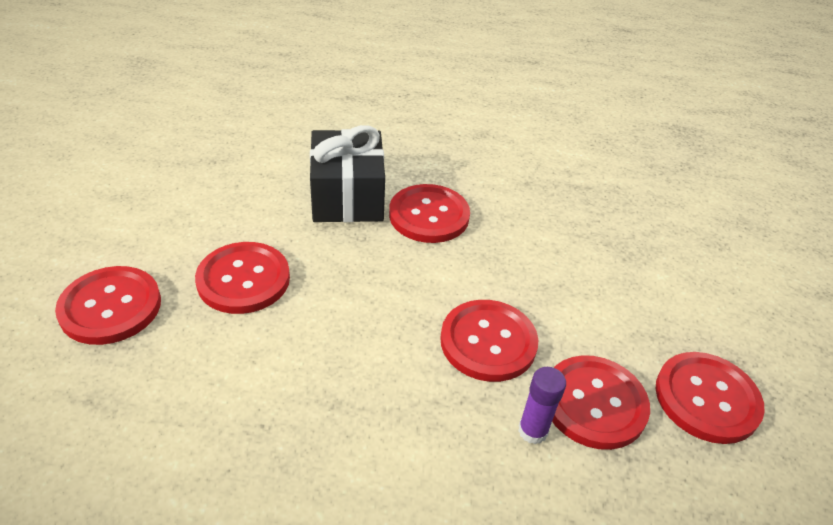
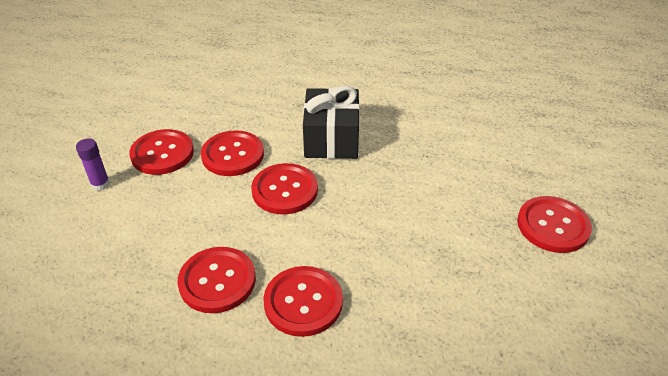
camera: 170 degrees left, 0 degrees up
(243, 279) = (463, 243): red button -> red button (217, 281)
(347, 197) = (383, 330): black gift -> black gift (331, 139)
(532, 431) = (275, 145): purple glue stick -> purple glue stick (100, 184)

